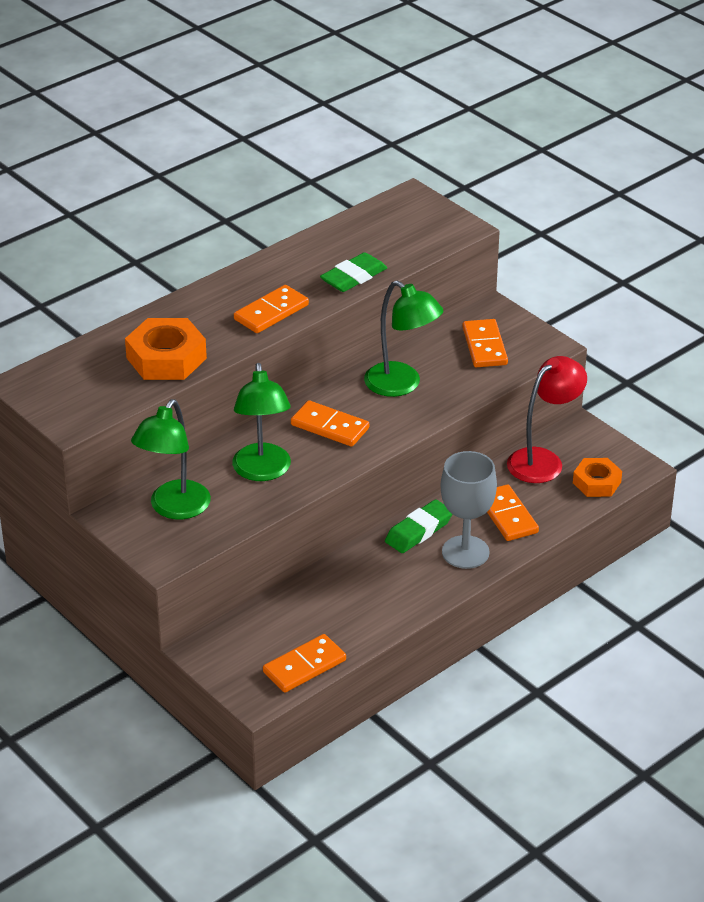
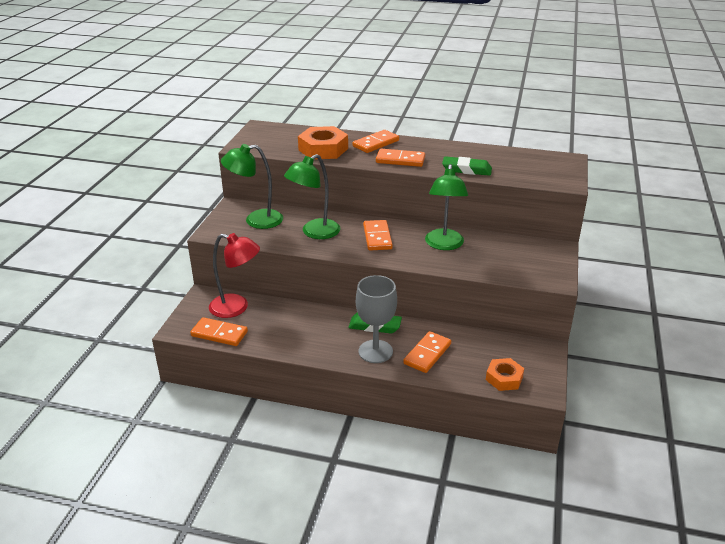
camera: 55 degrees right, 5 degrees down
(484, 346) = (520, 258): orange domino -> orange domino (376, 143)
(543, 460) = (496, 346): red lamp -> red lamp (236, 307)

